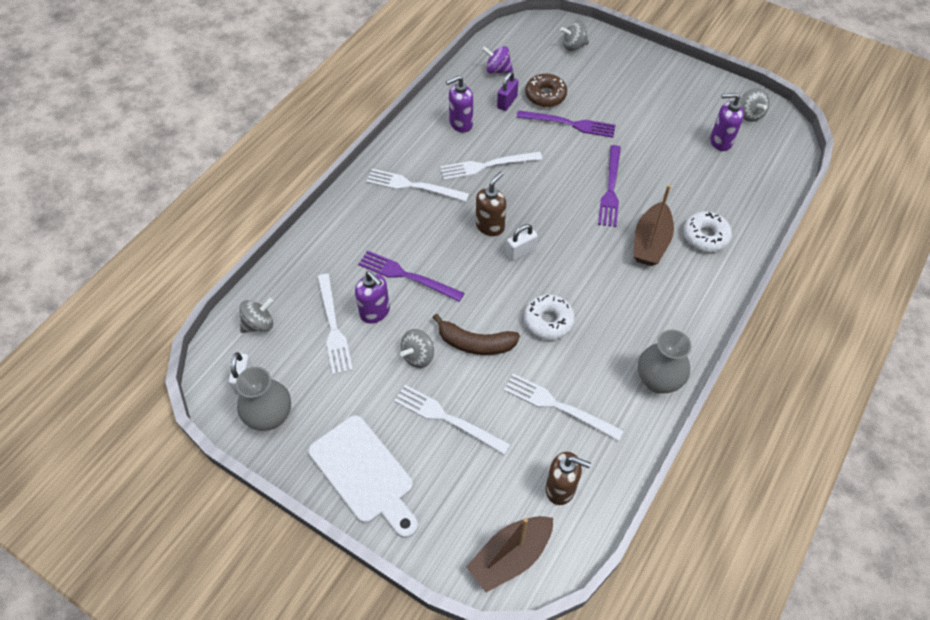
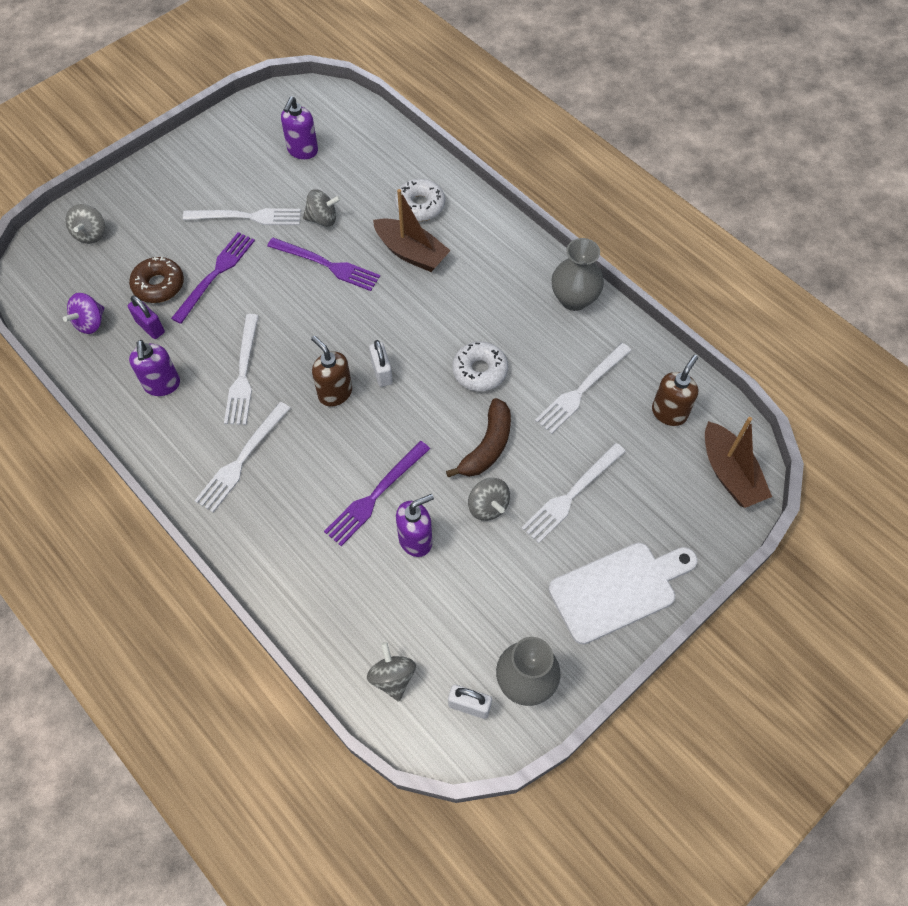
camera: 75 degrees left, 5 degrees up
(333, 327) = (422, 590): white fork -> white fork (247, 217)
(749, 114) = (276, 114): grey spinning top -> grey spinning top (322, 219)

